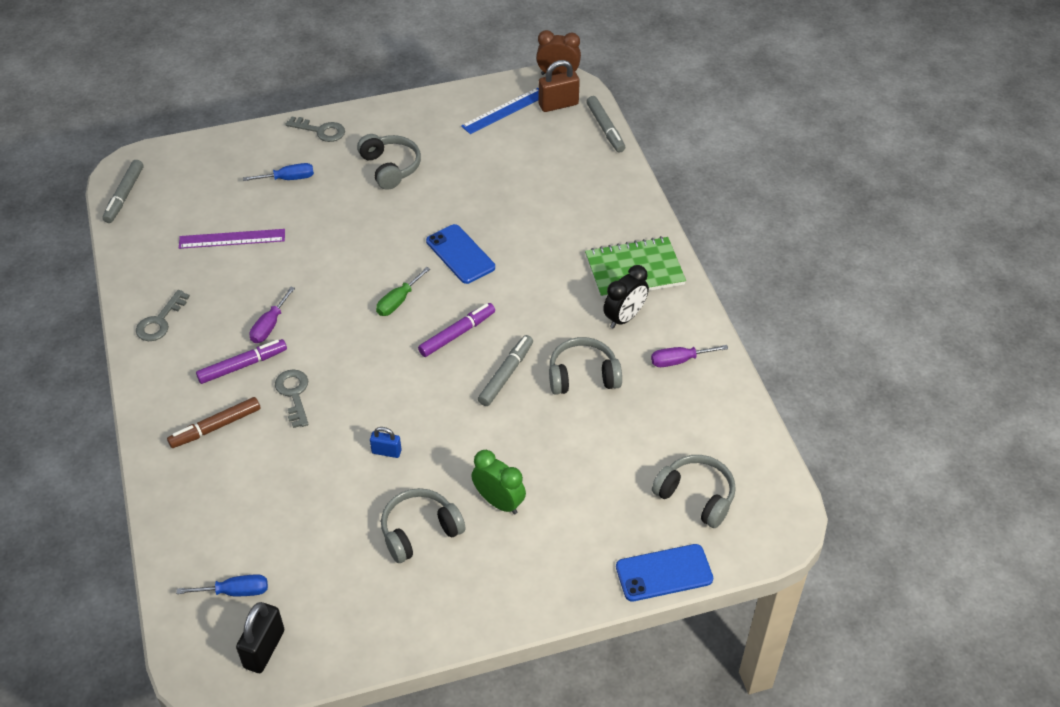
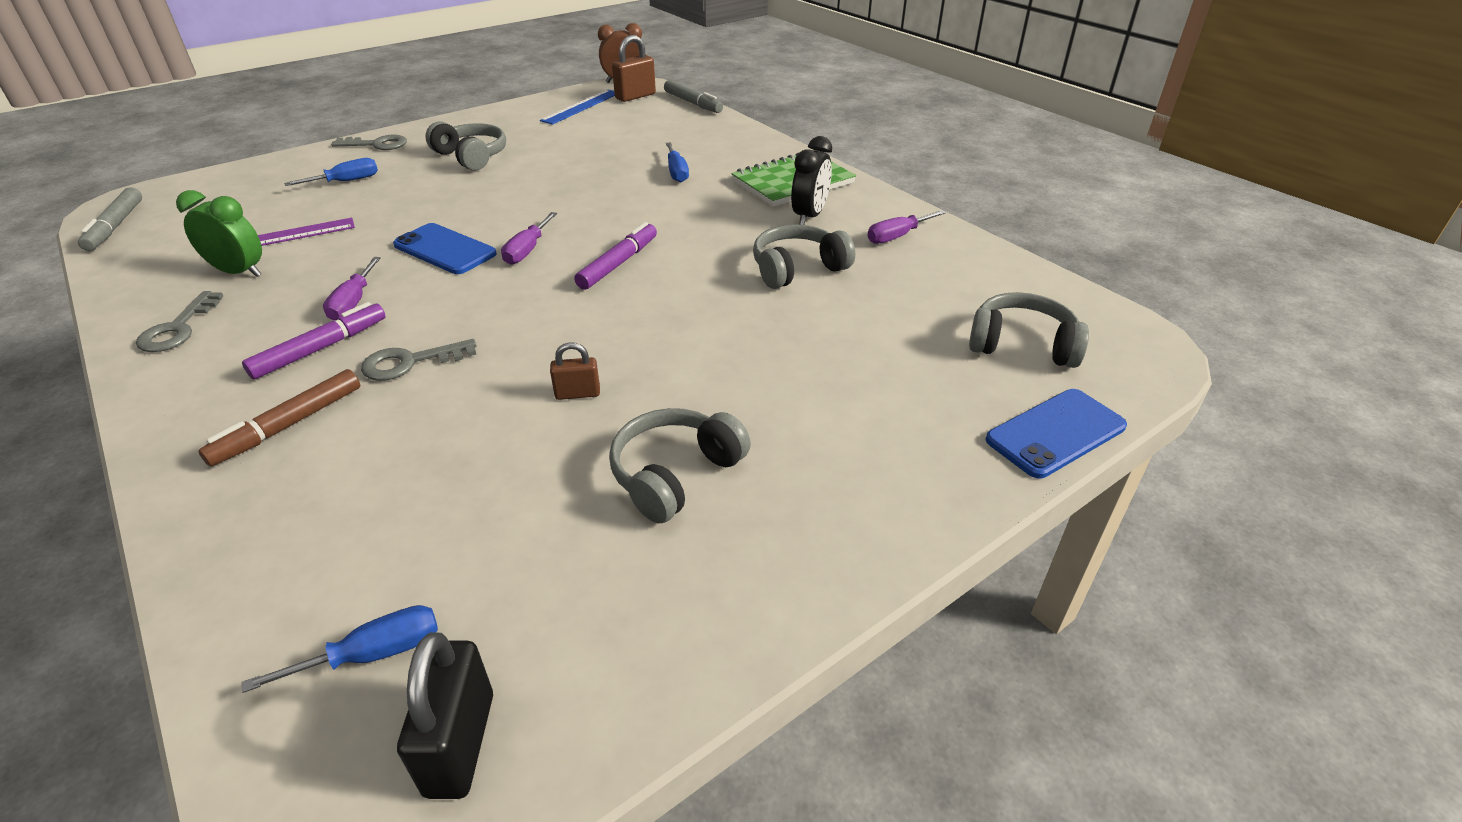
camera: 20 degrees left, 10 degrees down
(294, 394) = (410, 362): grey key -> grey key turned 75 degrees counterclockwise
(386, 452) = (577, 394): blue padlock -> brown padlock
(398, 301) = (527, 250): green screwdriver -> purple screwdriver
(460, 254) = (587, 202): blue phone -> blue phone (445, 249)
(499, 502) = (773, 411): green clock -> green clock (239, 272)
(506, 374) = (702, 286): grey marker -> none
(546, 232) = (676, 172): none -> blue screwdriver

